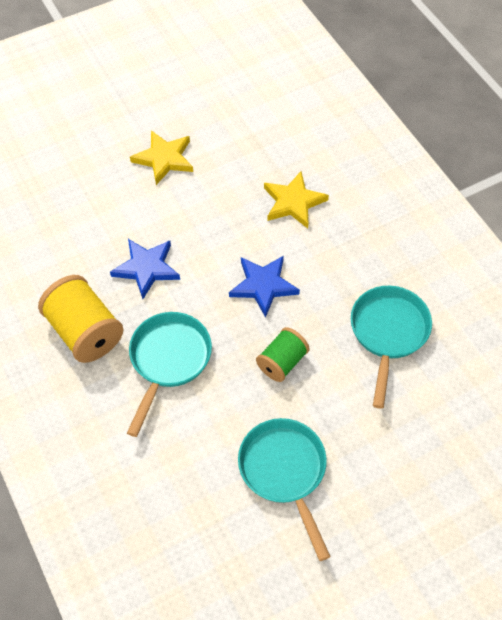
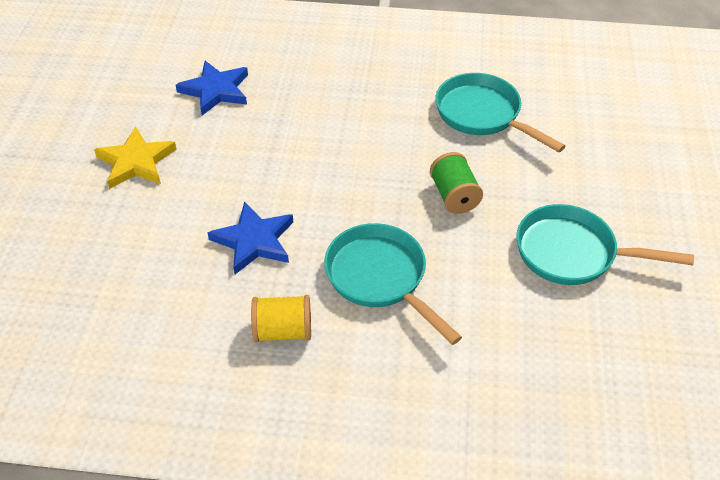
camera: 55 degrees left, 10 degrees down
(85, 332) = (283, 331): yellow spool -> yellow spool, size x0.61
(263, 286) = (359, 167): blue star -> blue star (215, 90)
(293, 202) = (288, 101): yellow star -> none

